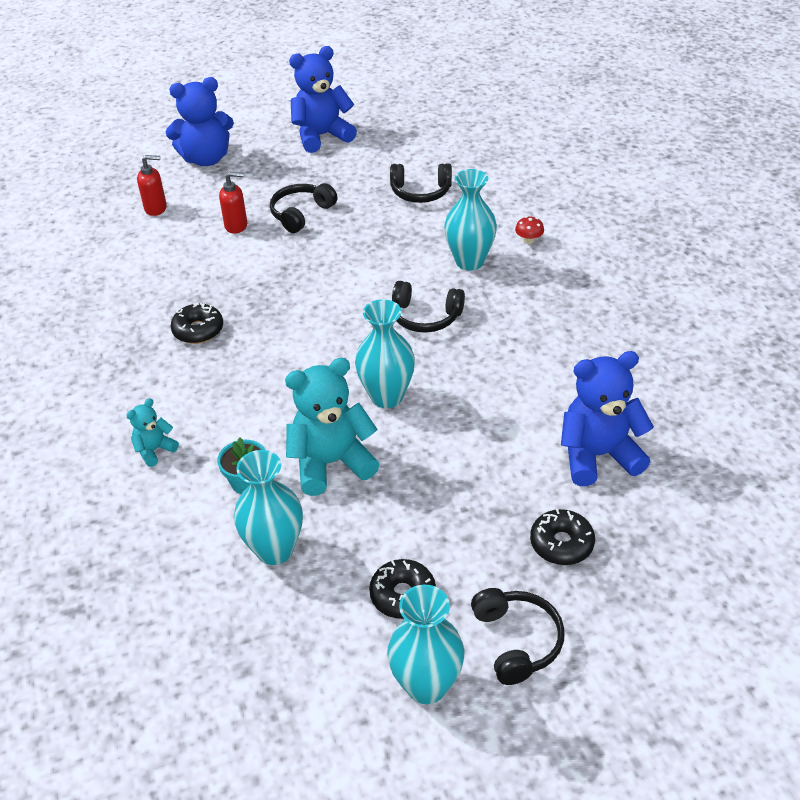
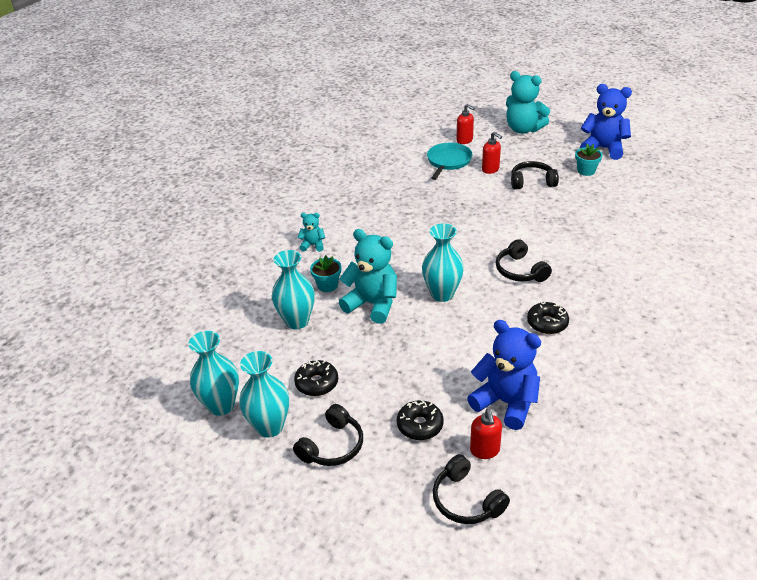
camera: 50 degrees right, 5 degrees down
(173, 244) = (448, 161): none -> turquoise pan
(198, 330) = (403, 207): black donut -> black donut (547, 323)
(206, 159) = (523, 129): blue teddy bear -> turquoise teddy bear
(338, 170) = (586, 171): none -> turquoise flower pot
(421, 192) = (617, 207): black headphones -> black headphones (466, 500)
(469, 261) = (589, 259): turquoise vase -> turquoise vase (221, 405)
(528, 240) = (644, 270): red mushroom -> none
(645, 515) = (485, 450): none -> red soap dispenser

